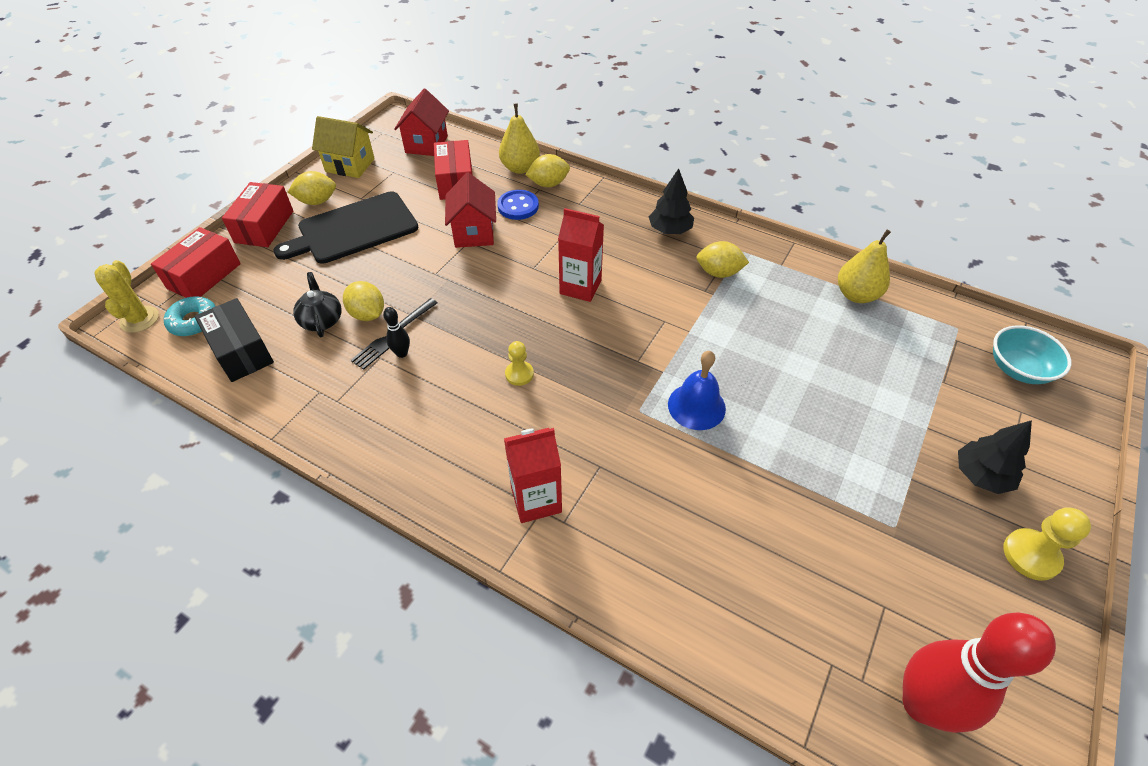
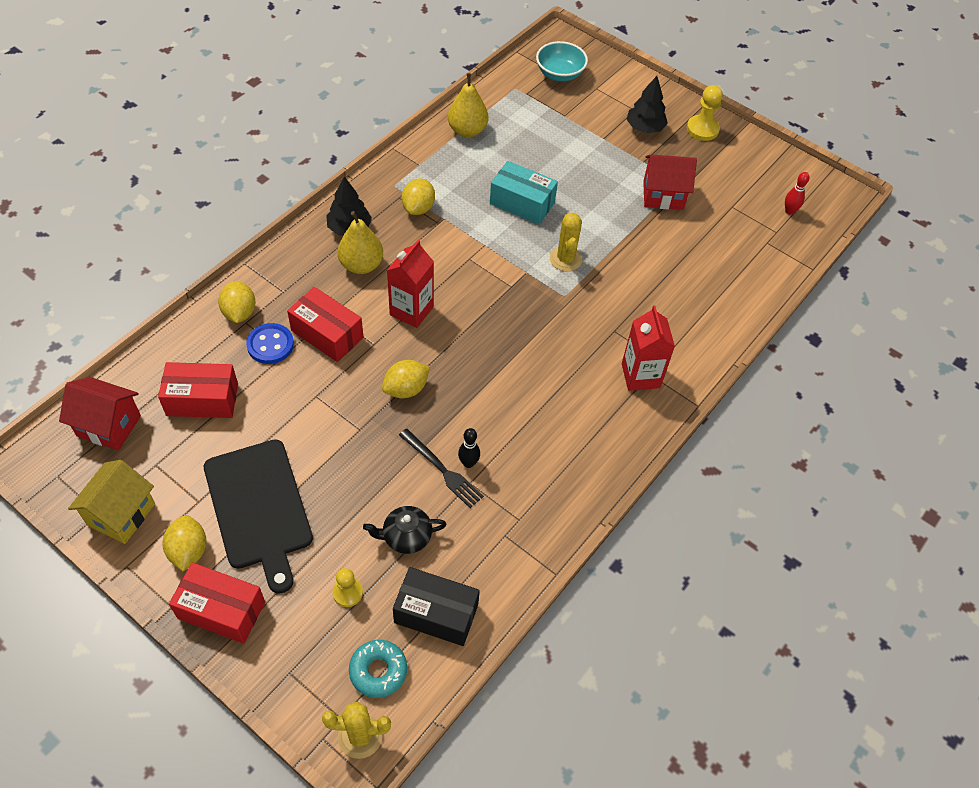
camera: 85 degrees left, 5 degrees up
(204, 276) = (299, 671): red box -> red box (327, 334)
(241, 351) = (436, 613): black box -> black box turned 45 degrees clockwise
(367, 314) = (407, 493): yellow lemon -> yellow lemon (406, 389)
(474, 233) = (303, 389): red house -> red house (663, 195)
(519, 374) = (511, 372): yellow pawn -> yellow pawn (348, 592)
(520, 168) = (199, 334): yellow pear -> yellow pear (361, 265)
(696, 406) = (565, 259): blue bell -> yellow cactus
(767, 356) = (522, 203): none -> turquoise box
(921, 704) = (789, 211): red bowling pin -> red bowling pin, size x0.41

